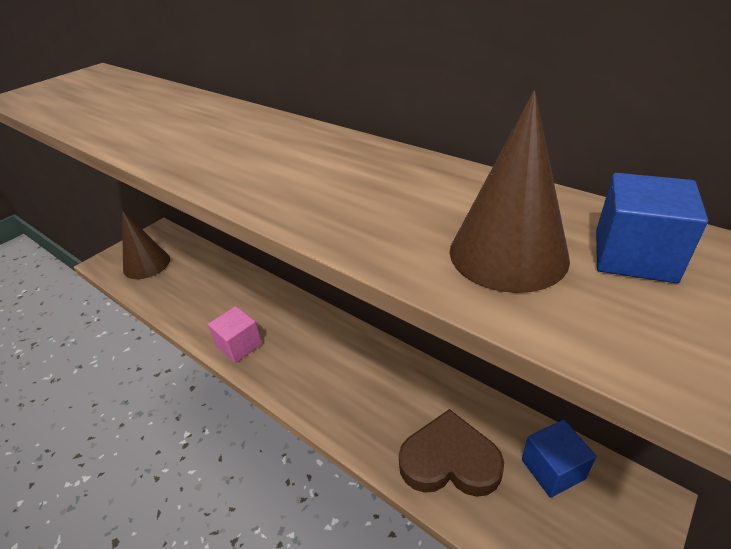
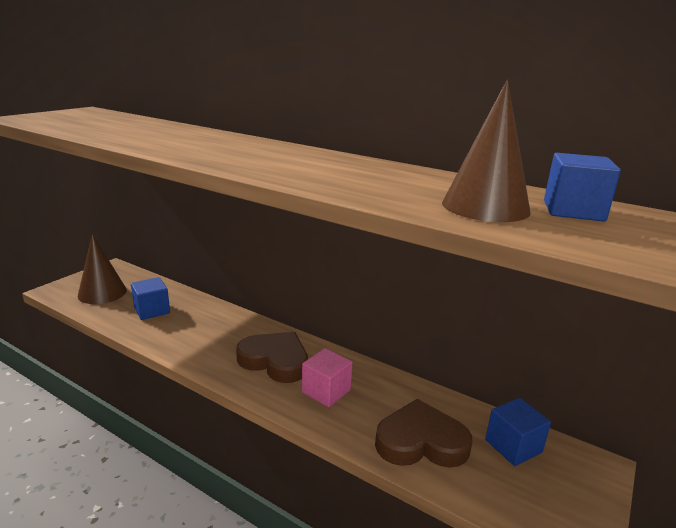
camera: 10 degrees left, 15 degrees down
(192, 286) = (152, 310): none -> blue cube
(239, 345) = (206, 356): pink cube -> pink cube (326, 391)
(307, 351) = (275, 361): none -> brown heart

